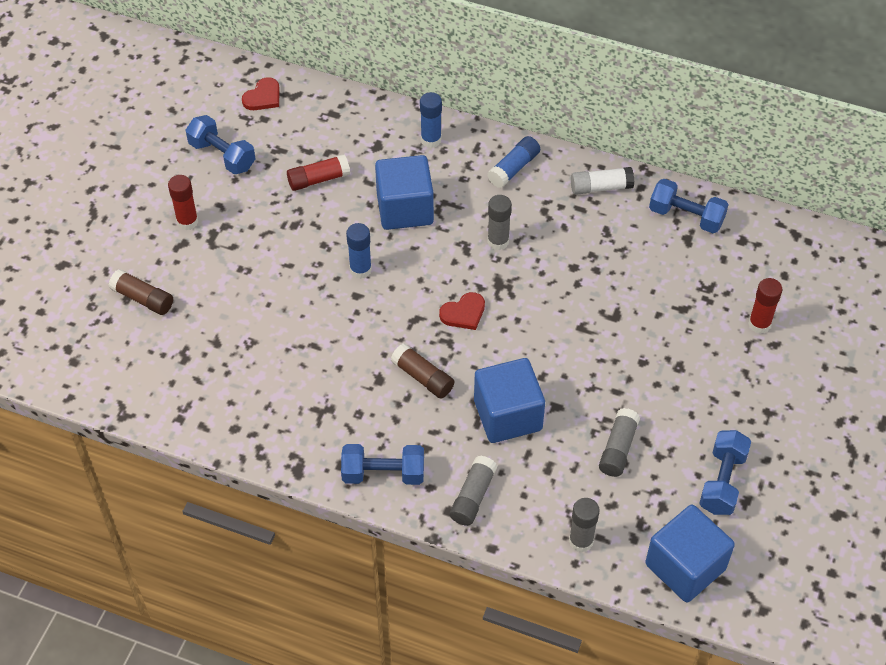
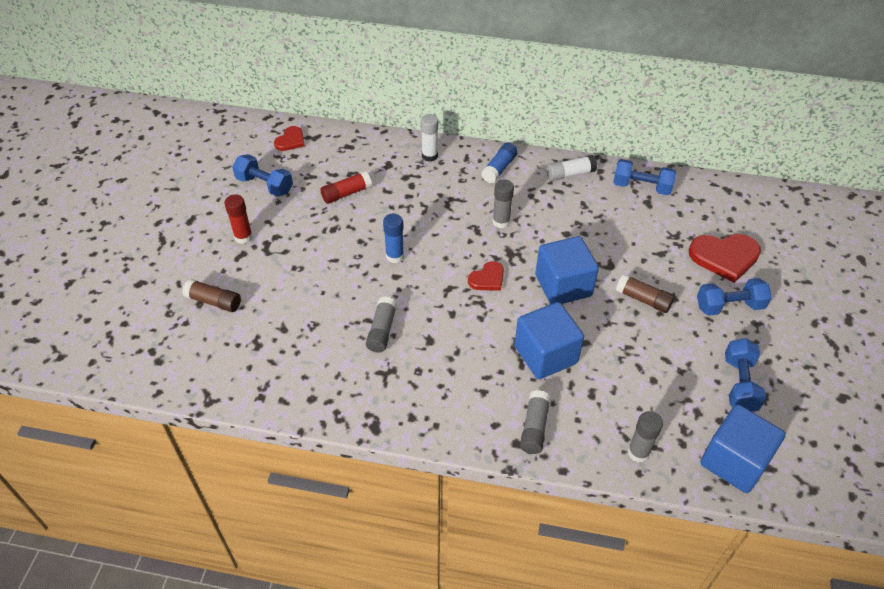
camera: 10 degrees left, 5 degrees down
(383, 474) = (451, 419): blue dumbbell -> blue dumbbell (729, 306)
(405, 209) = (420, 207): blue cube -> blue cube (563, 285)
(422, 377) = (466, 333): brown glue stick -> brown glue stick (643, 299)
(431, 140) = (429, 156): blue glue stick -> white glue stick
(618, 448) = (645, 369): grey glue stick -> grey glue stick (382, 330)
(759, 324) = (724, 257): red glue stick -> red heart

